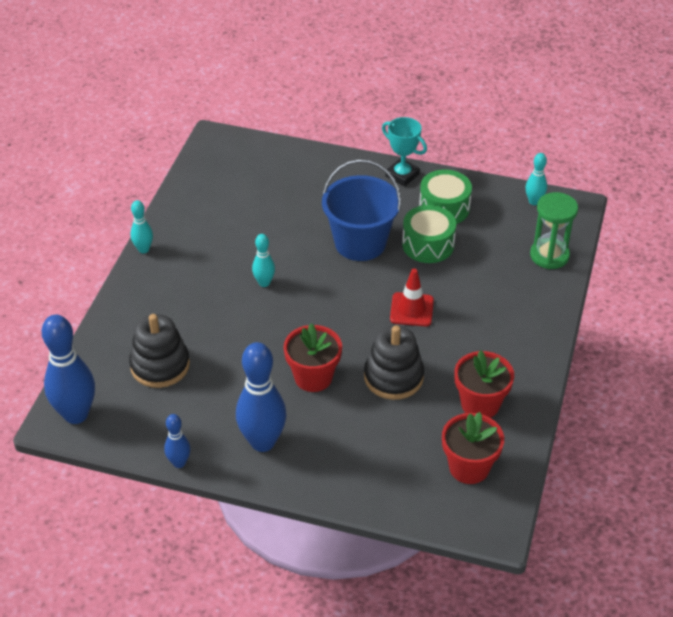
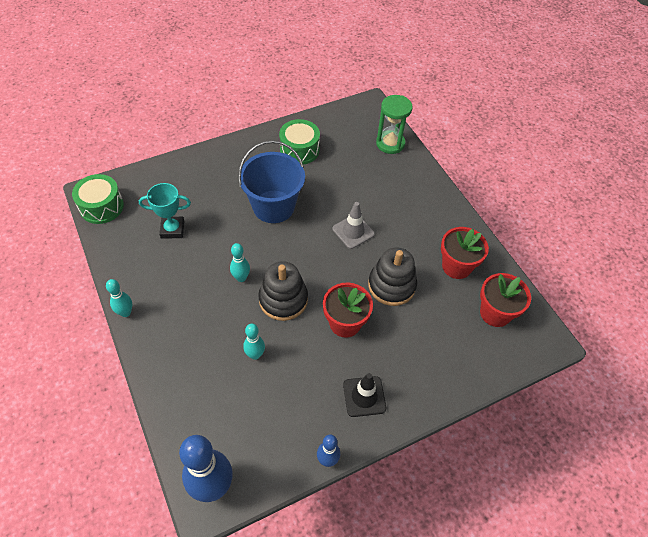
camera: 45 degrees left, 10 degrees up
(160, 365) = (234, 395): black stacking toy -> black stacking toy (283, 299)
(262, 442) = (364, 396): blue bowling pin -> black traffic cone
(402, 175) = (250, 143): turquoise trophy -> turquoise trophy (172, 229)
(411, 310) = (353, 231): red traffic cone -> grey traffic cone
(428, 244) = (316, 180): green drum -> green drum (101, 206)
(534, 201) = (345, 114): turquoise bowling pin -> turquoise bowling pin (255, 355)

